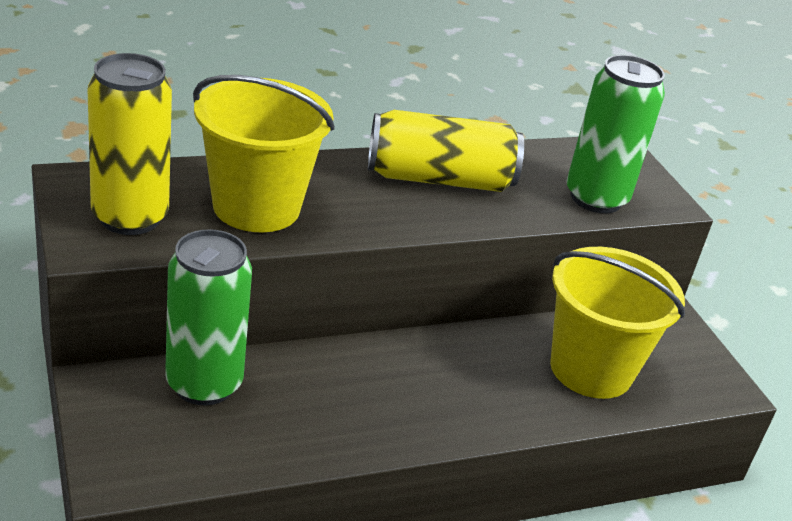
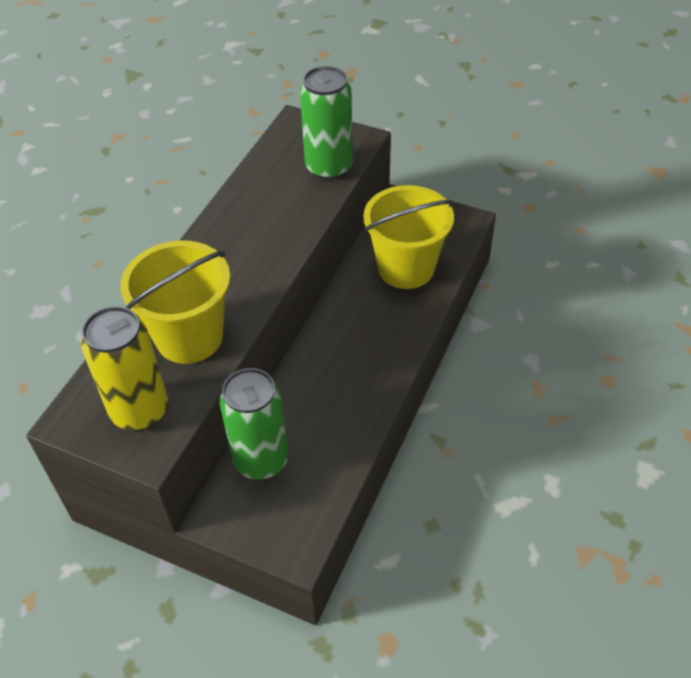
camera: 40 degrees left, 15 degrees up
(439, 179) = (245, 227): yellow can -> none

